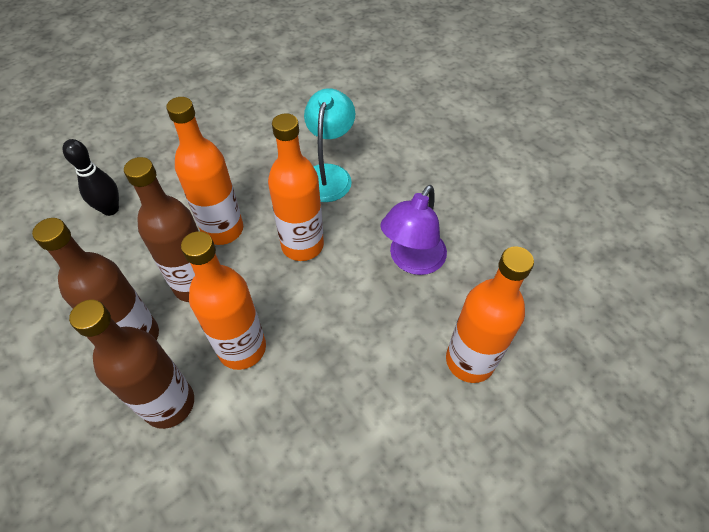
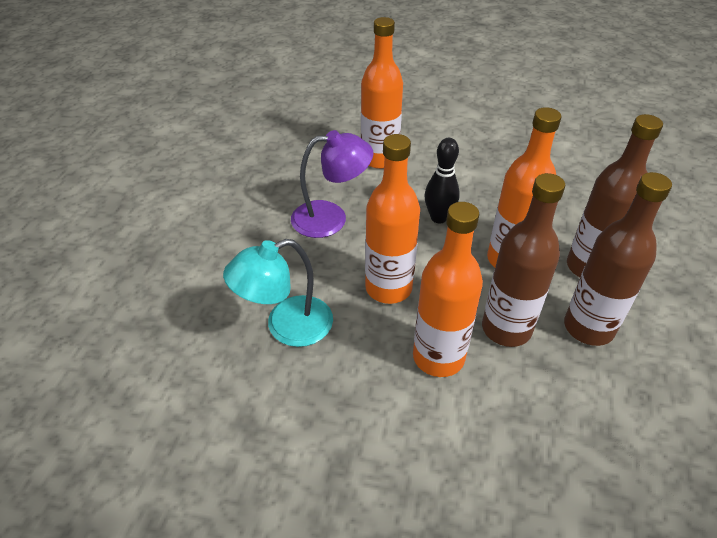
camera: 130 degrees left, 10 degrees down
(110, 209) = (537, 491): black bowling pin -> black bowling pin (438, 218)

